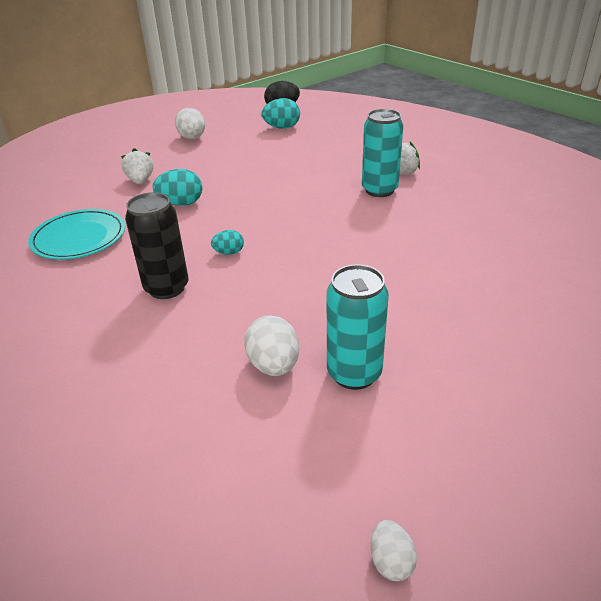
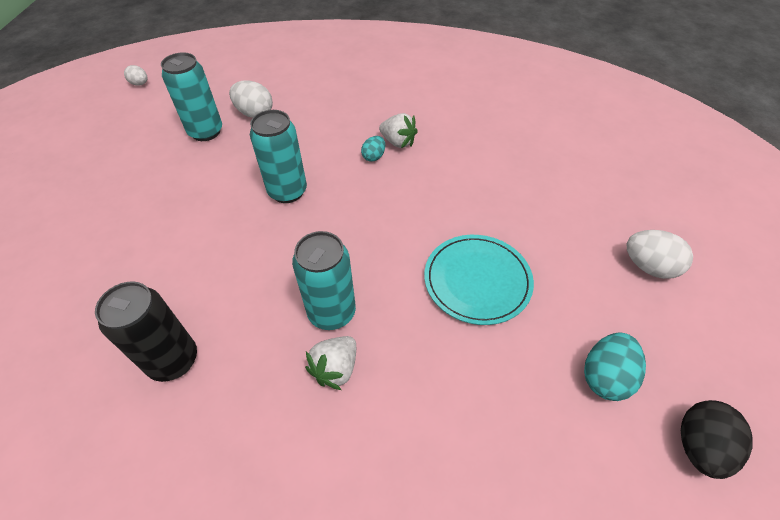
camera: 135 degrees right, 15 degrees up
(79, 238) = (489, 109): turquoise plate -> turquoise plate (477, 280)
(140, 181) = (560, 175): white strawberry -> white strawberry (398, 142)
(166, 288) = (374, 114): black can -> black can (173, 360)
(181, 204) = (482, 174): turquoise egg -> none
(332, 263) = (287, 191): none -> turquoise can

